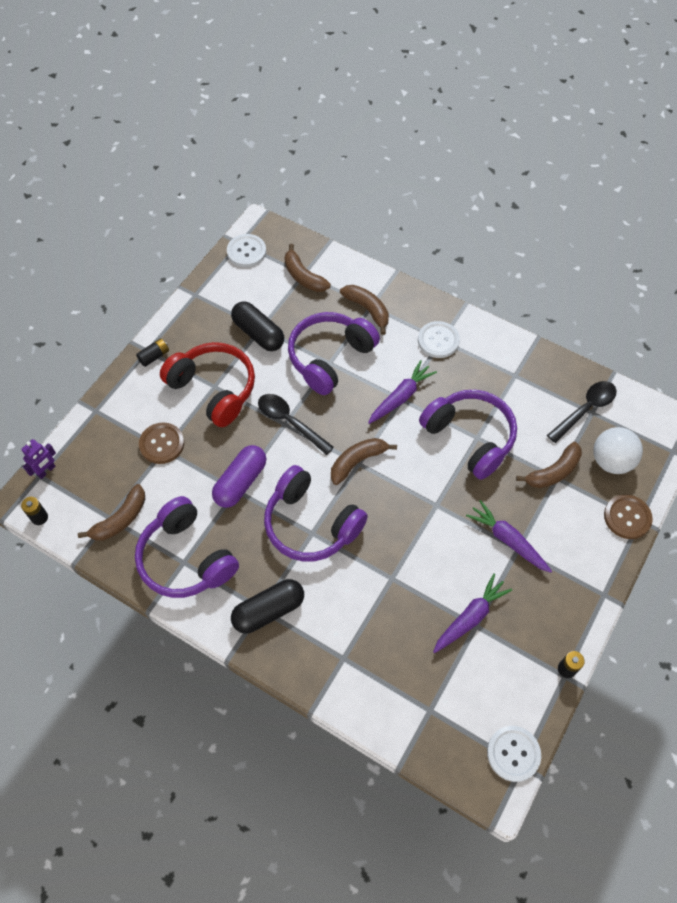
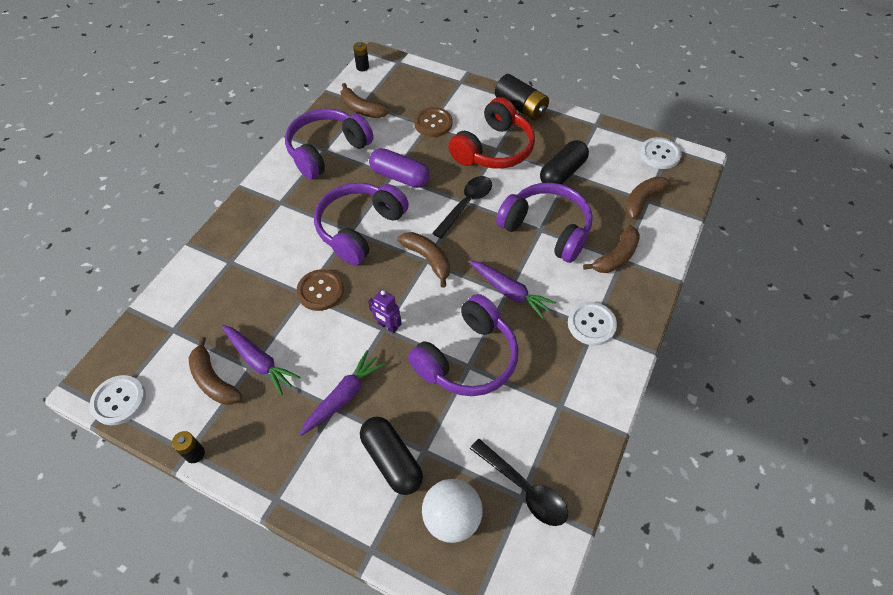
camera: 85 degrees right, 5 degrees down
(46, 471) = (402, 64): purple robot -> purple robot (387, 326)
(154, 356) = (520, 107): black battery -> black battery, size x1.90
(269, 611) = (278, 207): black capsule -> black capsule (391, 460)
(553, 472) = (431, 446): brown banana -> brown banana (213, 380)
(627, 517) = (374, 533): brown button -> brown button (320, 291)

